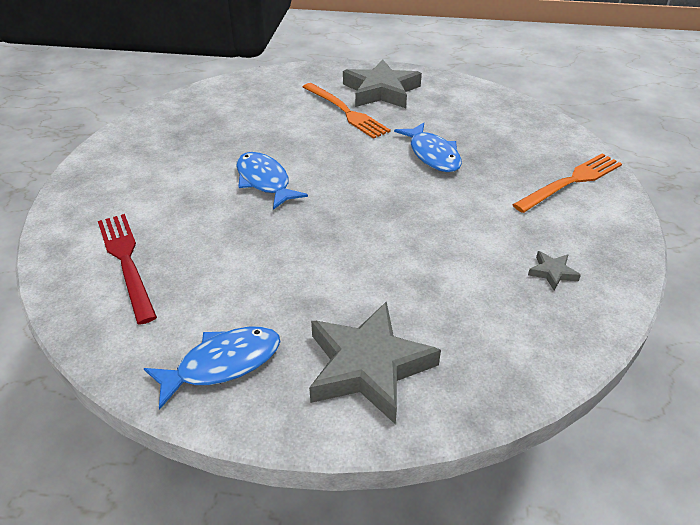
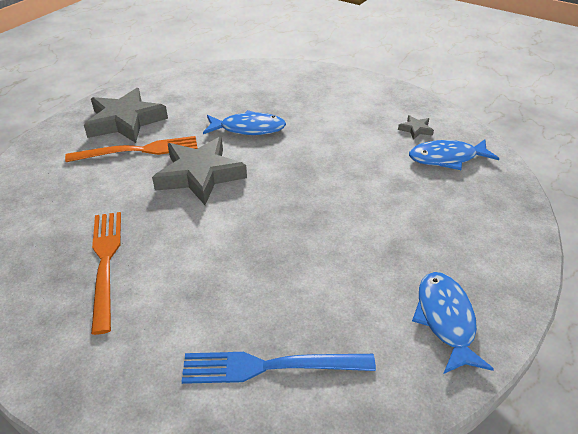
camera: 65 degrees left, 0 degrees up
(126, 261) = (270, 366): red fork -> blue fork
(264, 181) = (208, 231): blue fish -> blue fish (447, 158)
(368, 366) = (474, 238): grey star -> grey star (200, 175)
(571, 182) = (328, 87): orange fork -> orange fork (105, 263)

